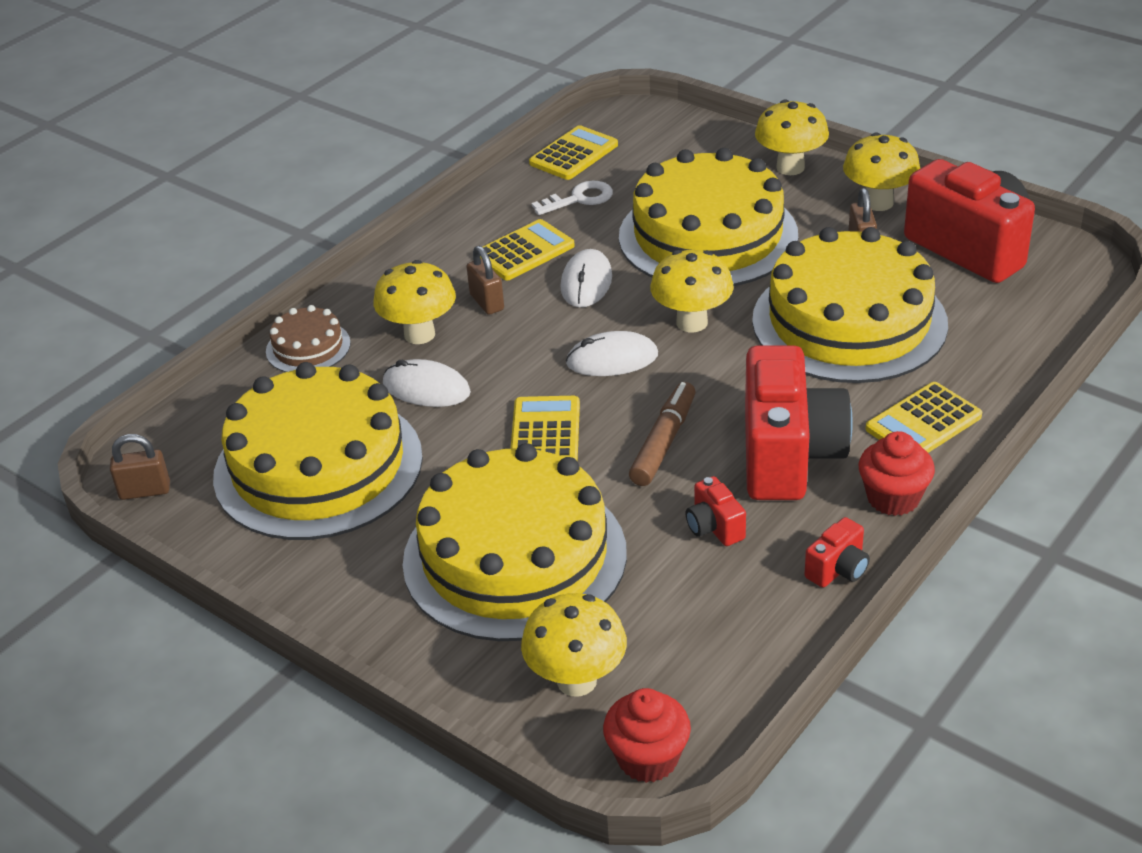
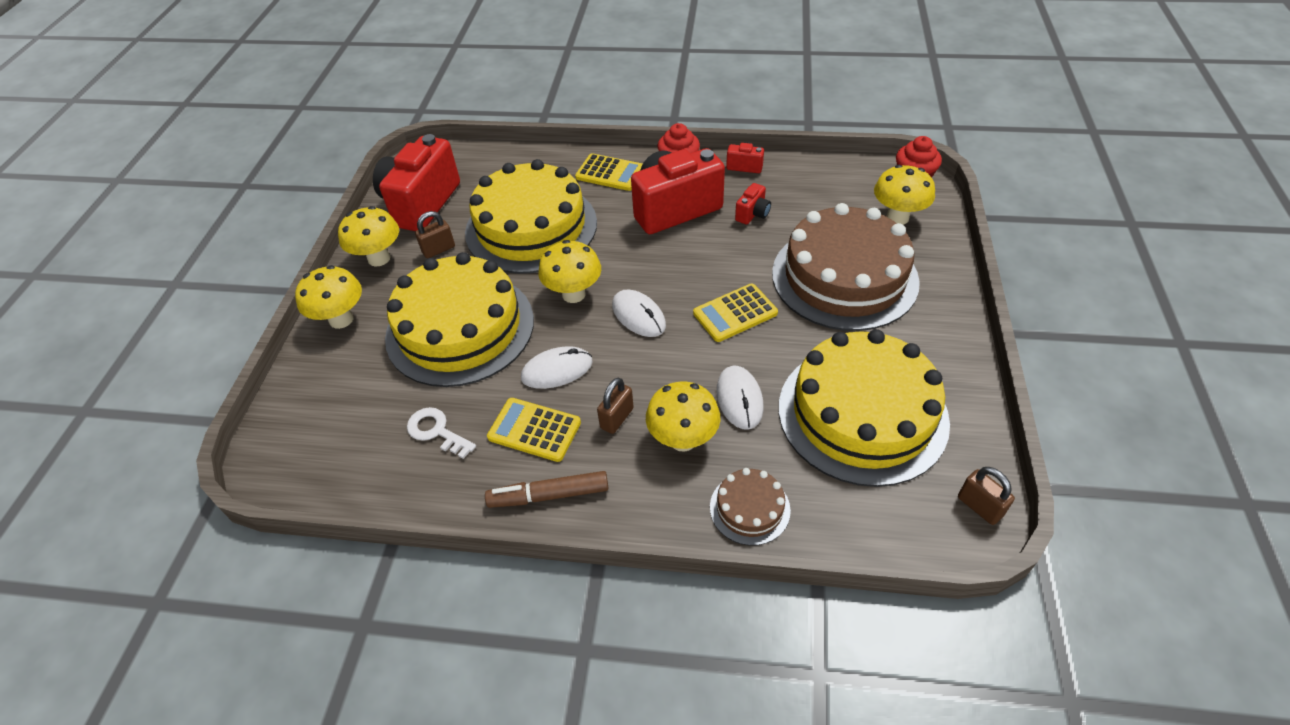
camera: 120 degrees left, 10 degrees up
(514, 557) = (844, 277): yellow cake -> brown cake
(574, 154) = (359, 472): yellow calculator -> none
(663, 442) = (701, 259): brown marker -> brown marker (549, 495)

